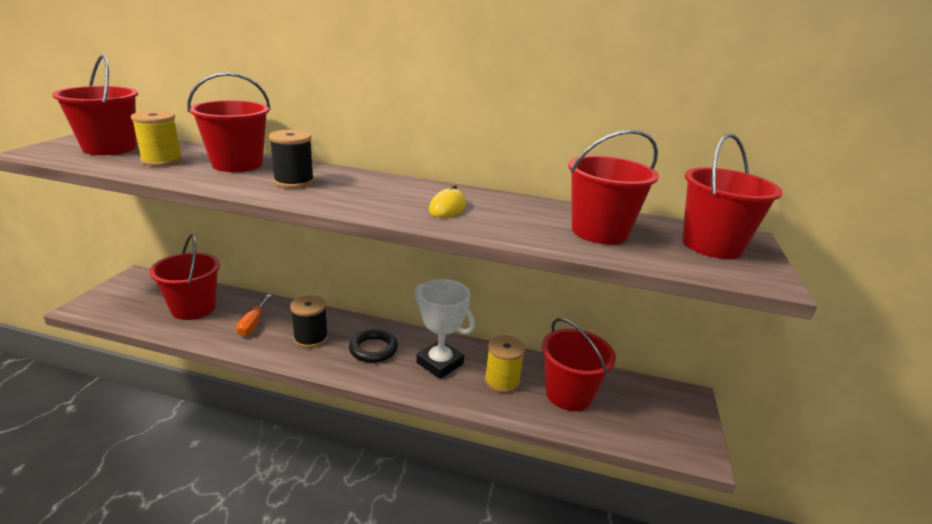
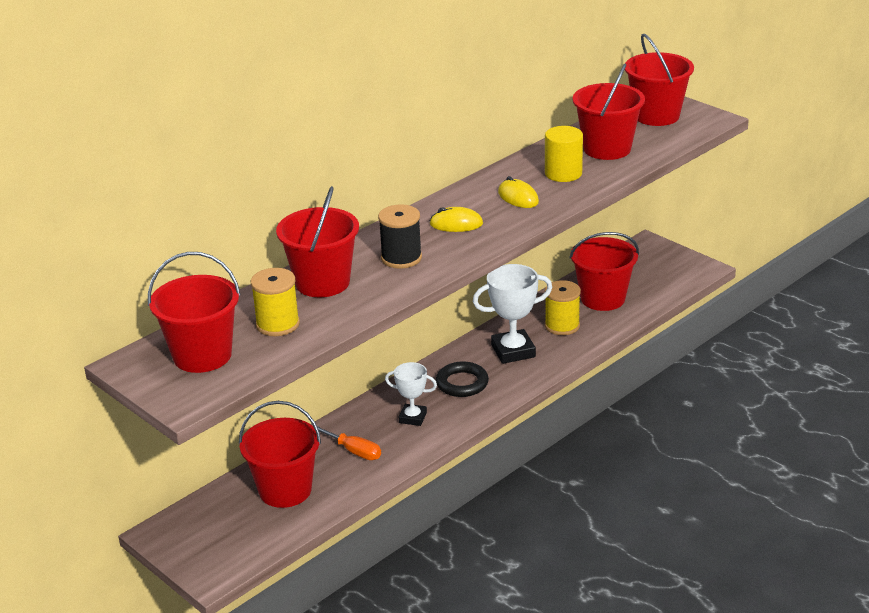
camera: 55 degrees left, 5 degrees up
(311, 338) = (412, 418): black spool -> white trophy
(372, 192) = (456, 224): none -> yellow mouse
(519, 219) = (563, 173): none -> yellow cylinder

